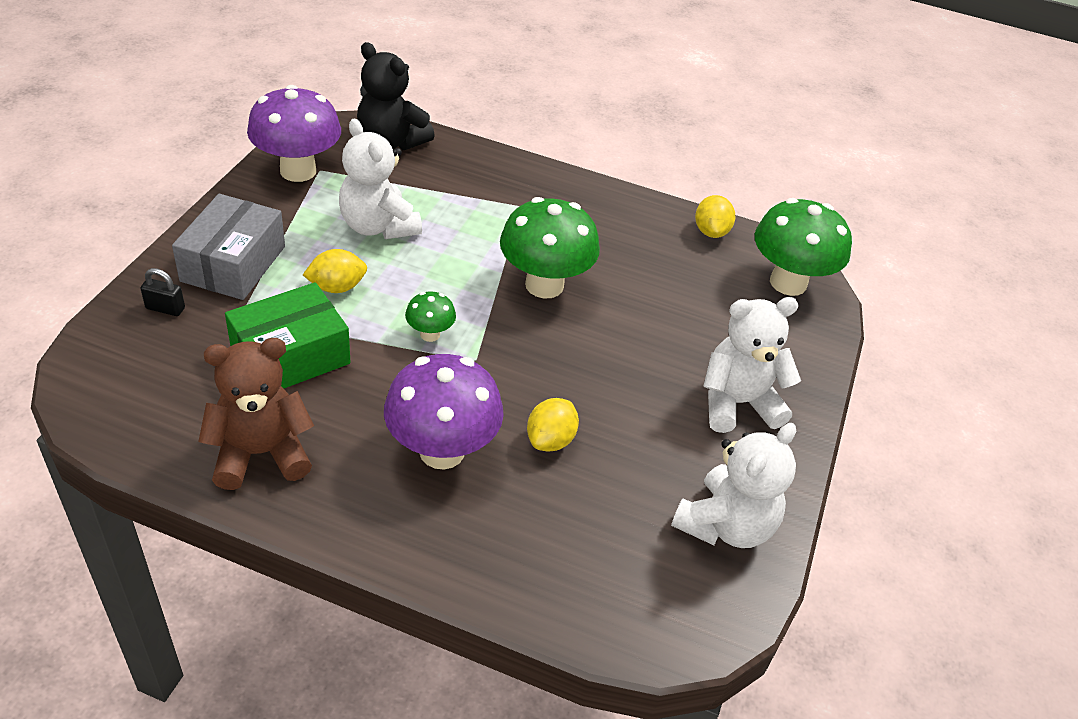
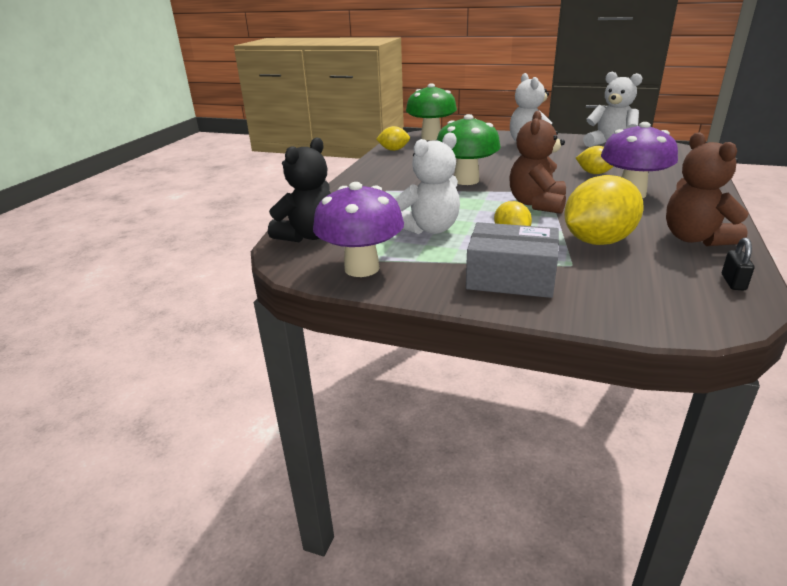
camera: 85 degrees left, 15 degrees down
(165, 308) = (591, 298): black padlock -> black padlock (733, 282)
(290, 356) = (597, 241): green box -> yellow lemon
(430, 334) = (537, 204): green mushroom -> brown teddy bear

